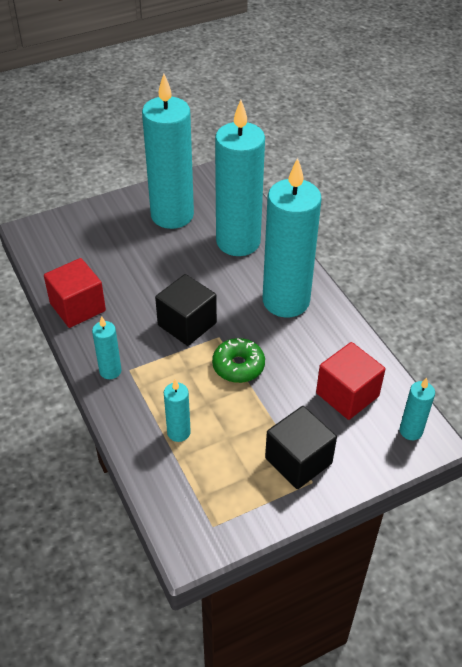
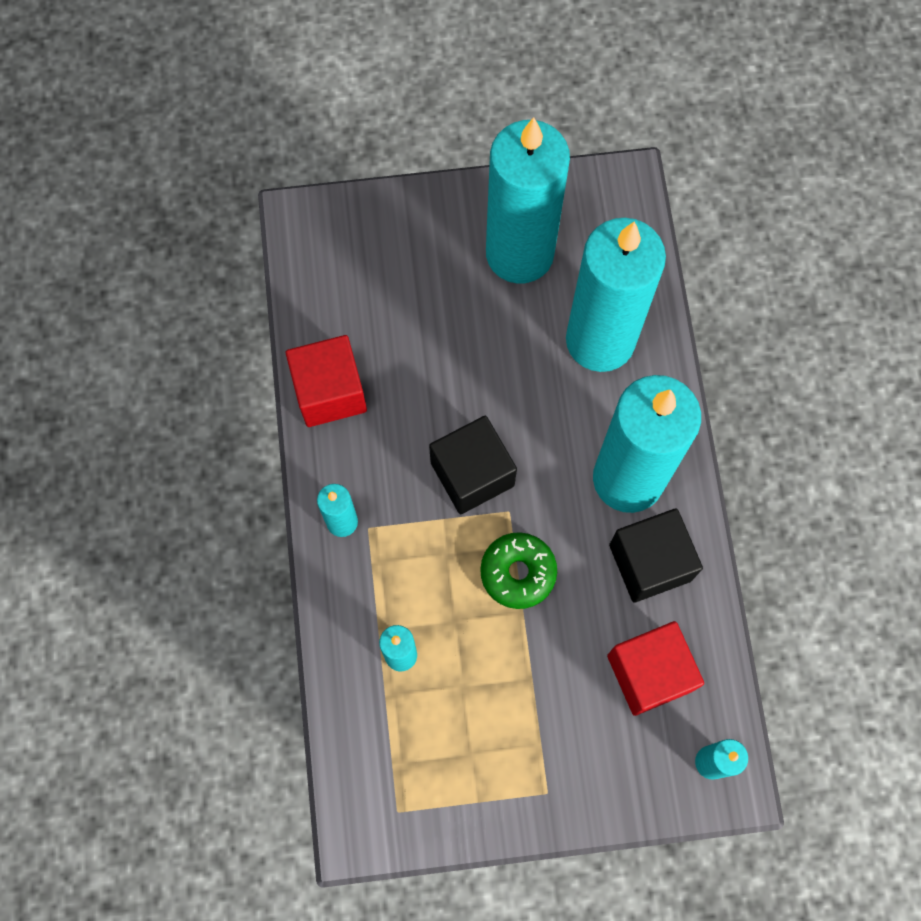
camera: 20 degrees right, 25 degrees up
(298, 460) = (541, 755): black cube -> black cube (650, 562)

